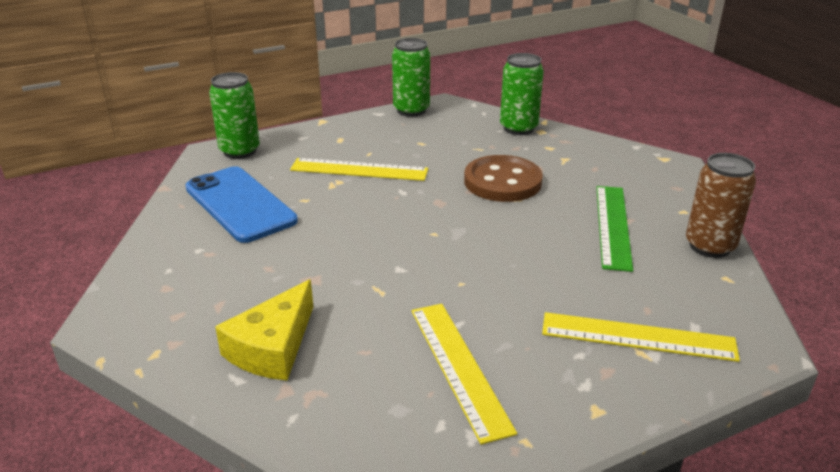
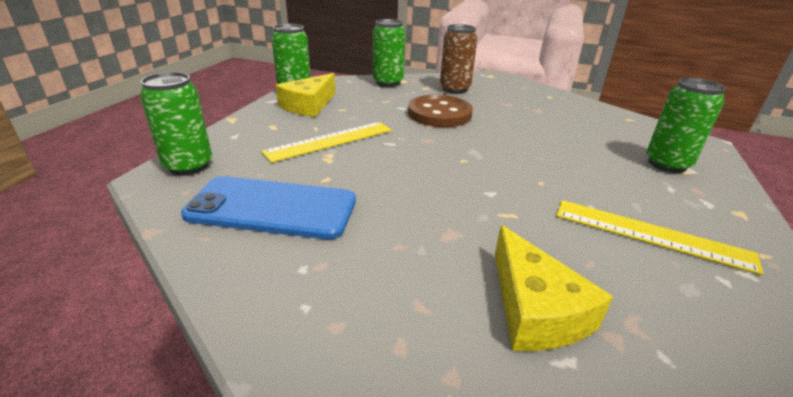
camera: 45 degrees left, 0 degrees up
(400, 129) = (309, 105): none -> yellow cheese
(613, 226) = (539, 115): green ruler -> none
(638, 337) = (667, 164): yellow ruler -> green can
(709, 246) = (593, 108): brown can -> brown can (454, 89)

